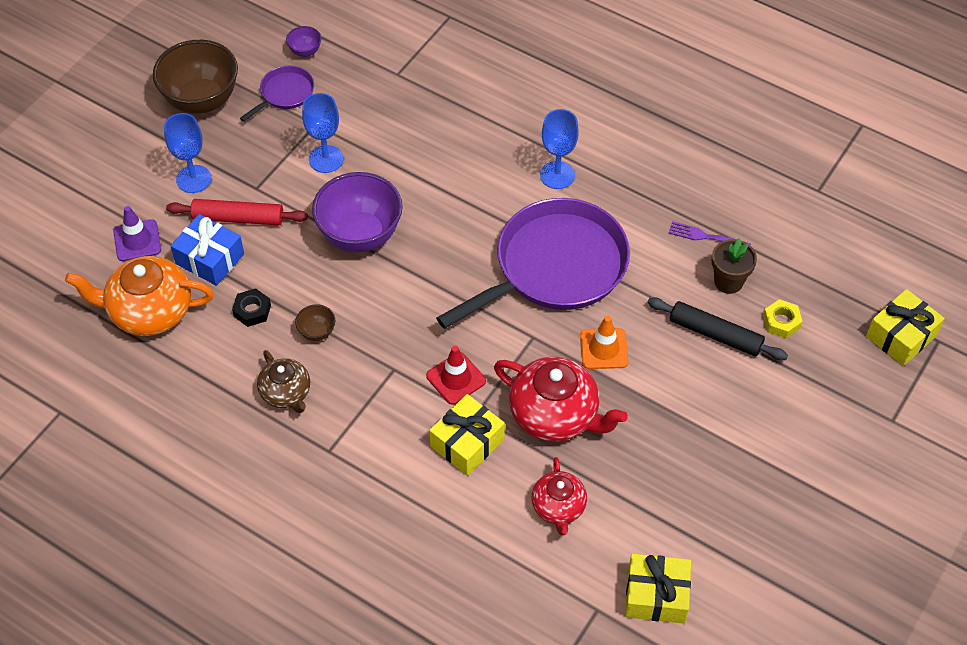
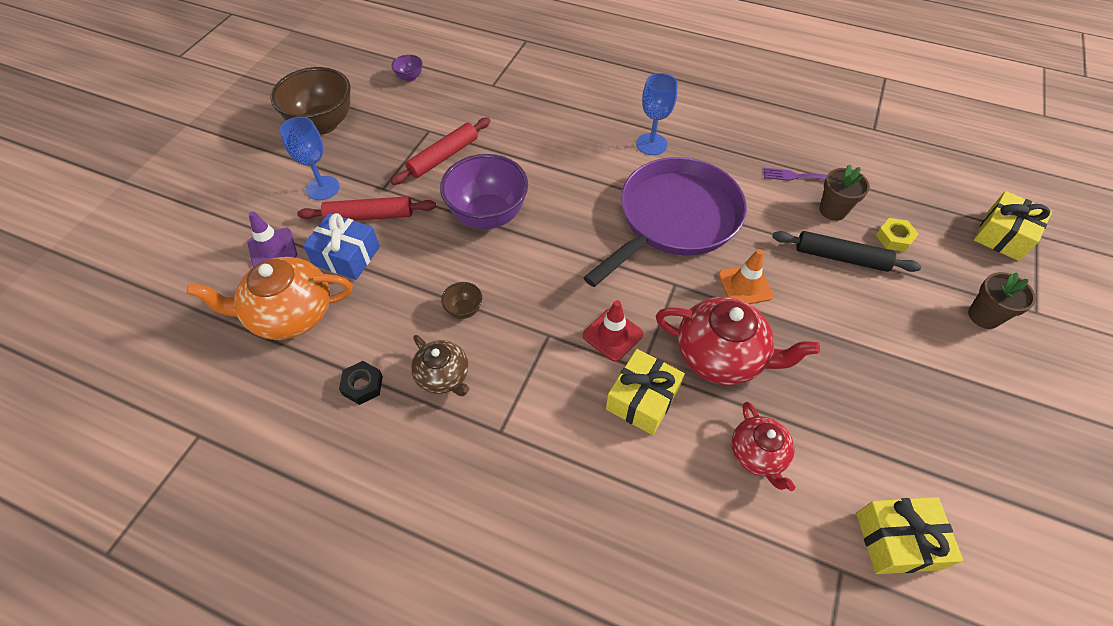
camera: 10 degrees left, 0 degrees up
(252, 311) = (395, 298): black nut -> black nut (362, 385)
(285, 93) = (397, 110): purple pan -> none
(326, 159) = (443, 157): blue goblet -> red rolling pin
(835, 416) = (984, 316): none -> brown flower pot

